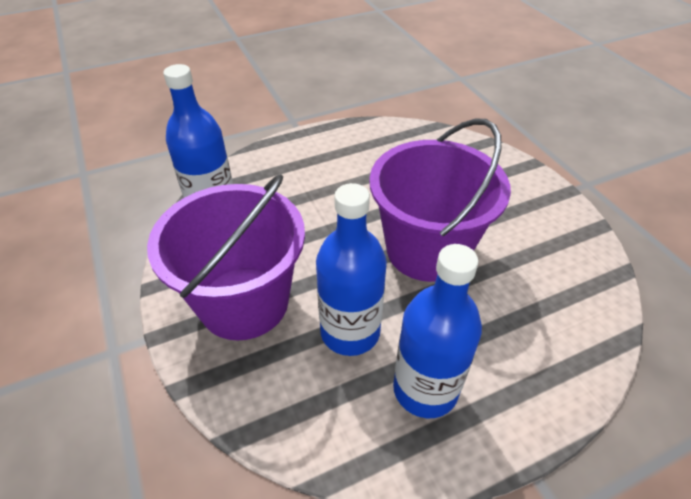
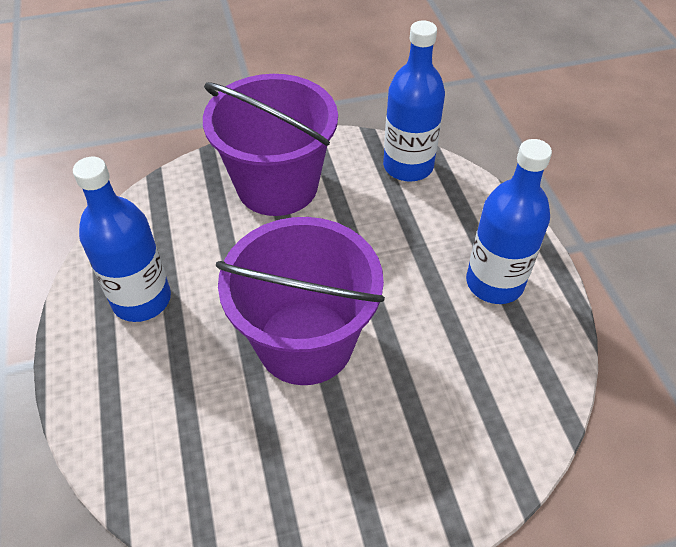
camera: 100 degrees right, 5 degrees up
(350, 332) = (220, 255): blue bottle -> blue bottle (494, 283)

